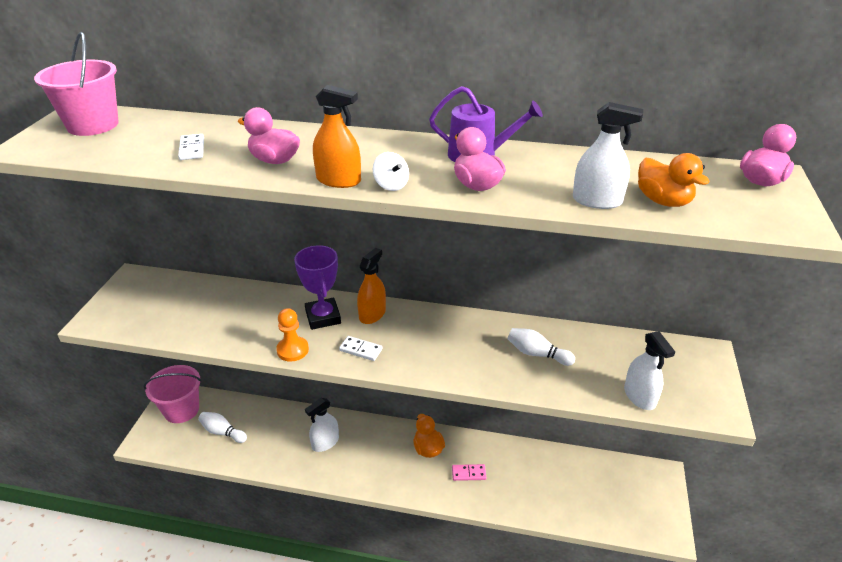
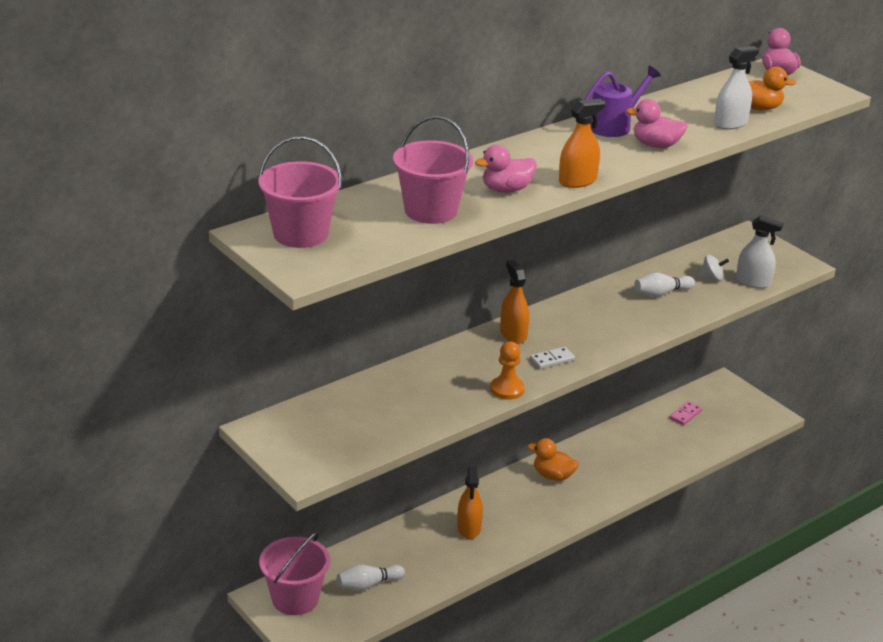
camera: 50 degrees left, 5 degrees down
(192, 149) = (431, 210): white domino -> pink bucket
(323, 317) = (483, 357): purple trophy -> none
(325, 442) = (469, 528): white spray bottle -> orange spray bottle
(391, 185) = (613, 168): white spinning top -> white spinning top (712, 277)
(468, 473) = (606, 470): pink domino -> pink domino (685, 415)

